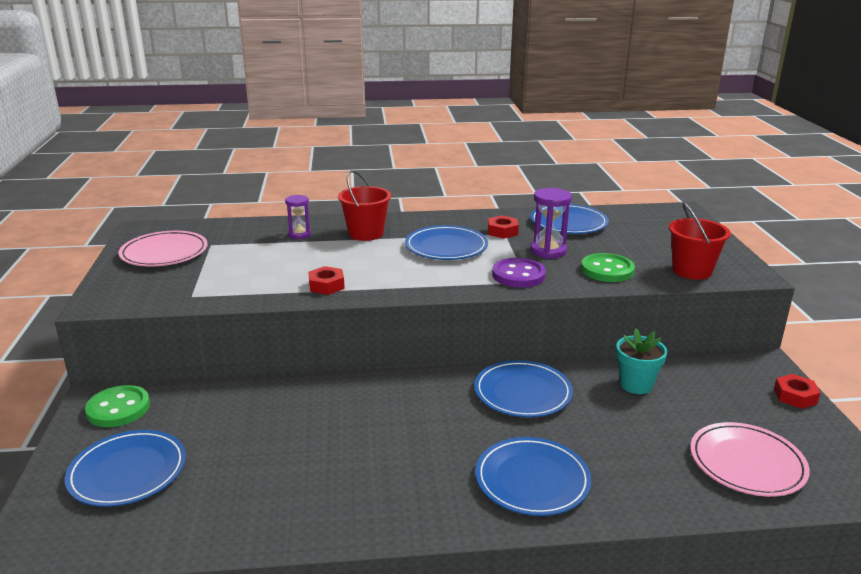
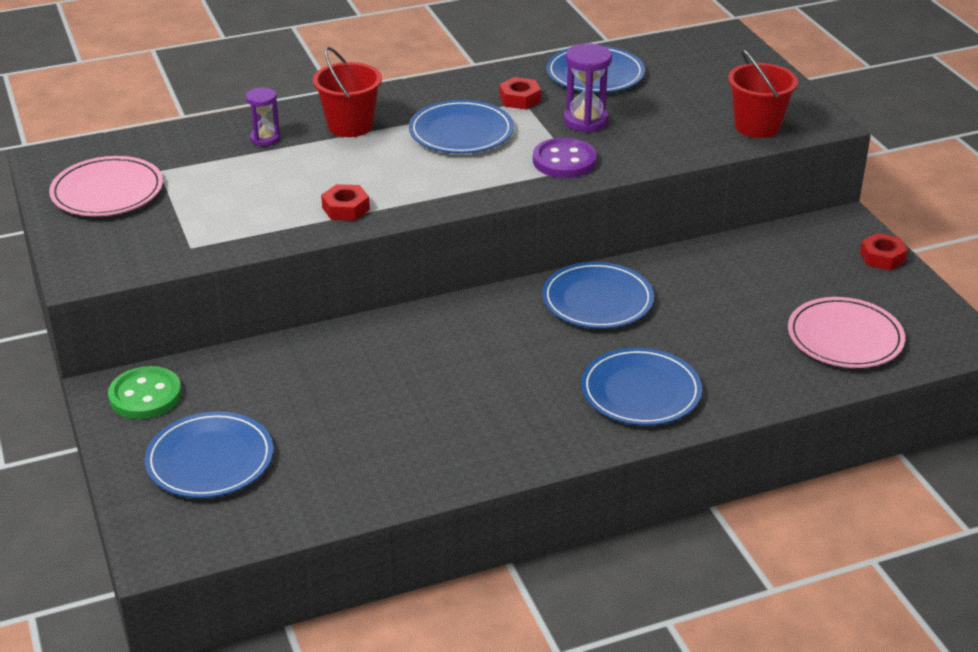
camera: 15 degrees left, 10 degrees up
(607, 270) = (662, 139): green button -> none
(636, 384) = (716, 271): turquoise flower pot -> none

